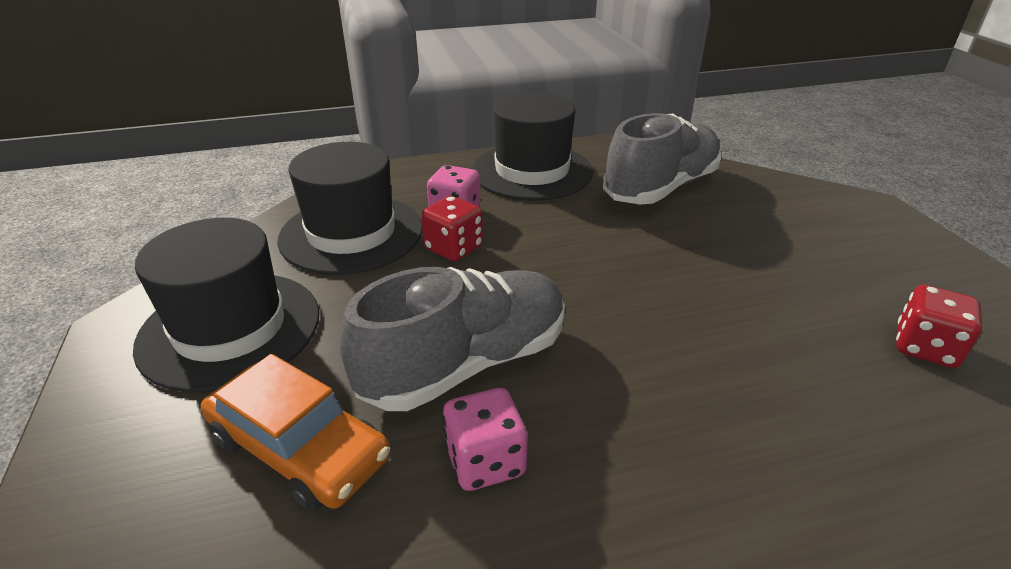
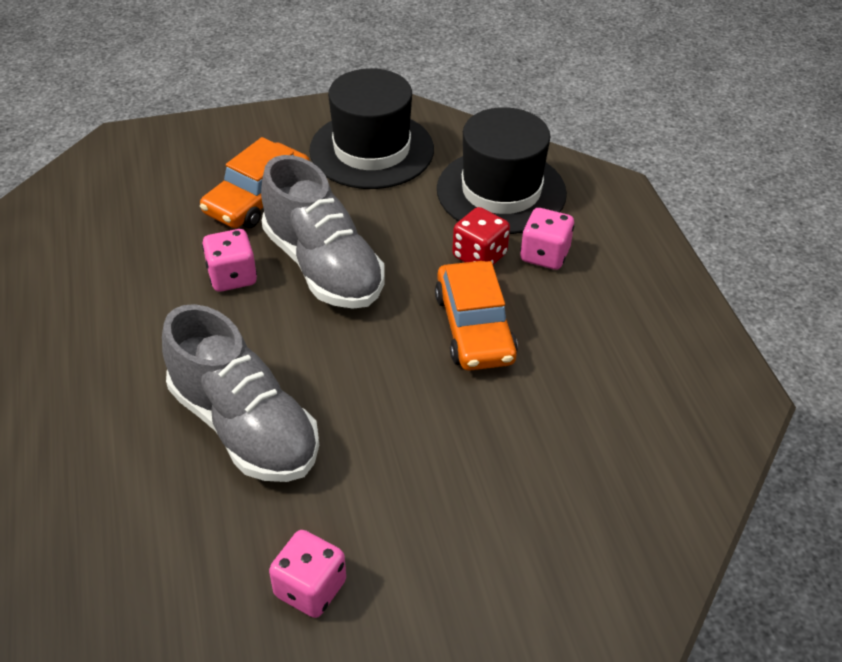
camera: 90 degrees right, 10 degrees up
(532, 171) = (650, 316): black hat -> none
(558, 252) = (474, 327): none -> orange car
(661, 188) = (626, 433): grey shoe -> grey shoe (244, 426)
(925, 348) = (310, 588): red dice -> pink dice

